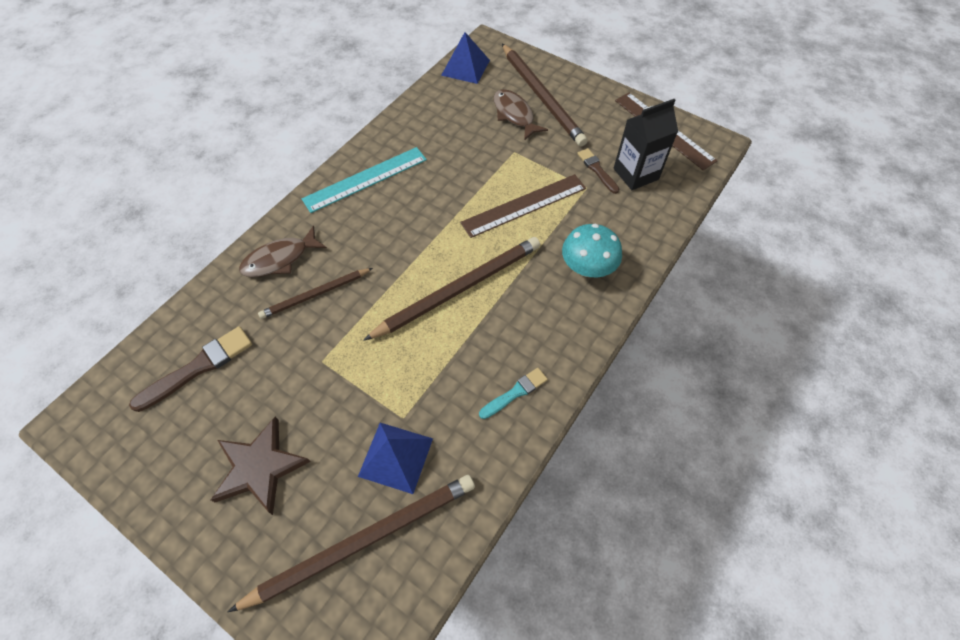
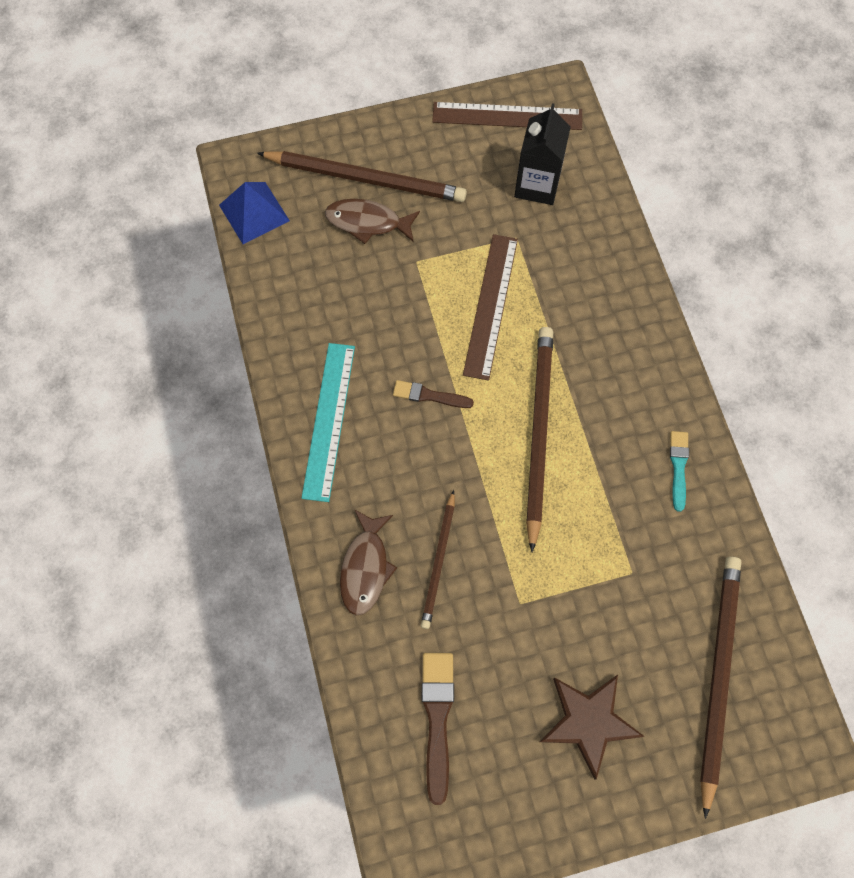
camera: 50 degrees left, 10 degrees up
(396, 457) = (664, 603): blue pyramid -> none
(587, 268) = (604, 312): turquoise mushroom -> none
(597, 170) = (503, 211): brown brush -> brown brush (429, 395)

